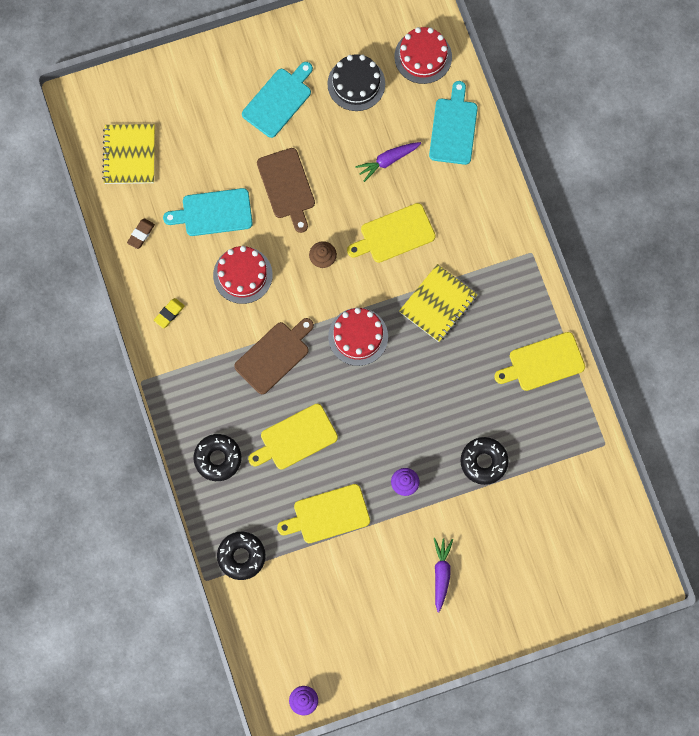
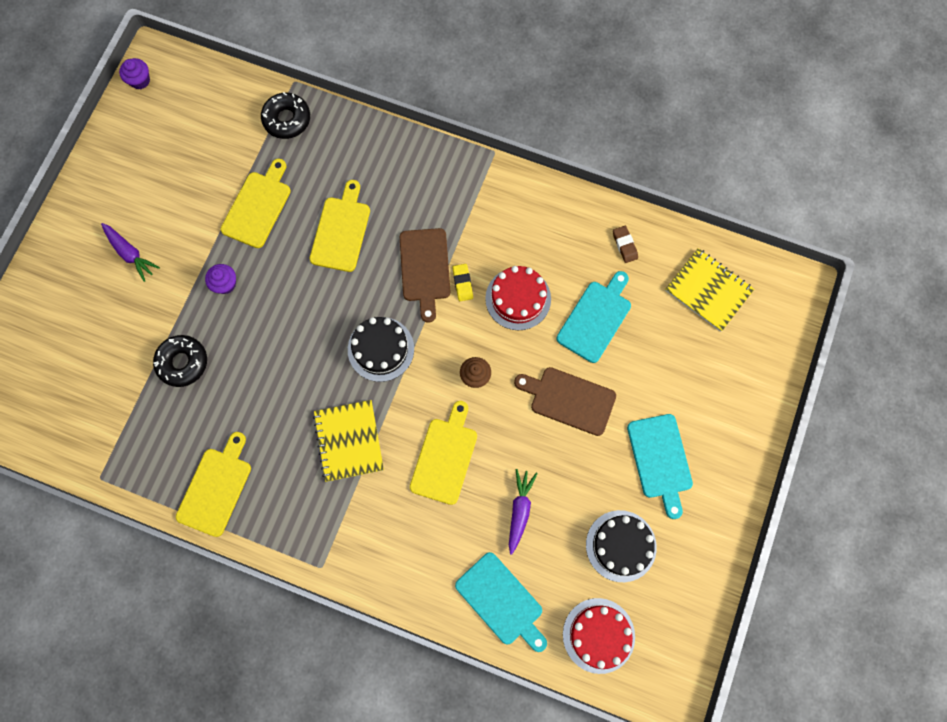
camera: 130 degrees right, 0 degrees up
(169, 314) = (534, 215): yellow eraser -> yellow eraser (462, 283)
(218, 459) = (379, 160): black donut -> none
(358, 336) = (381, 349): red cake -> black cake

